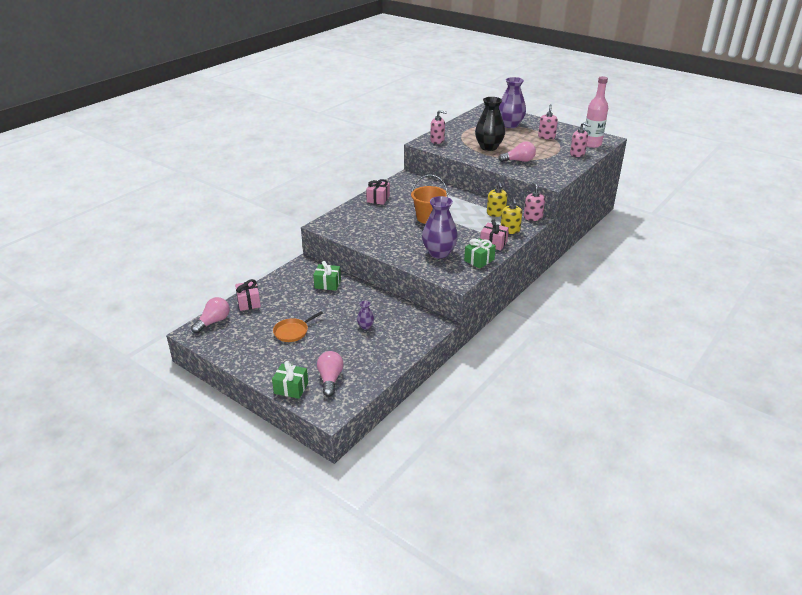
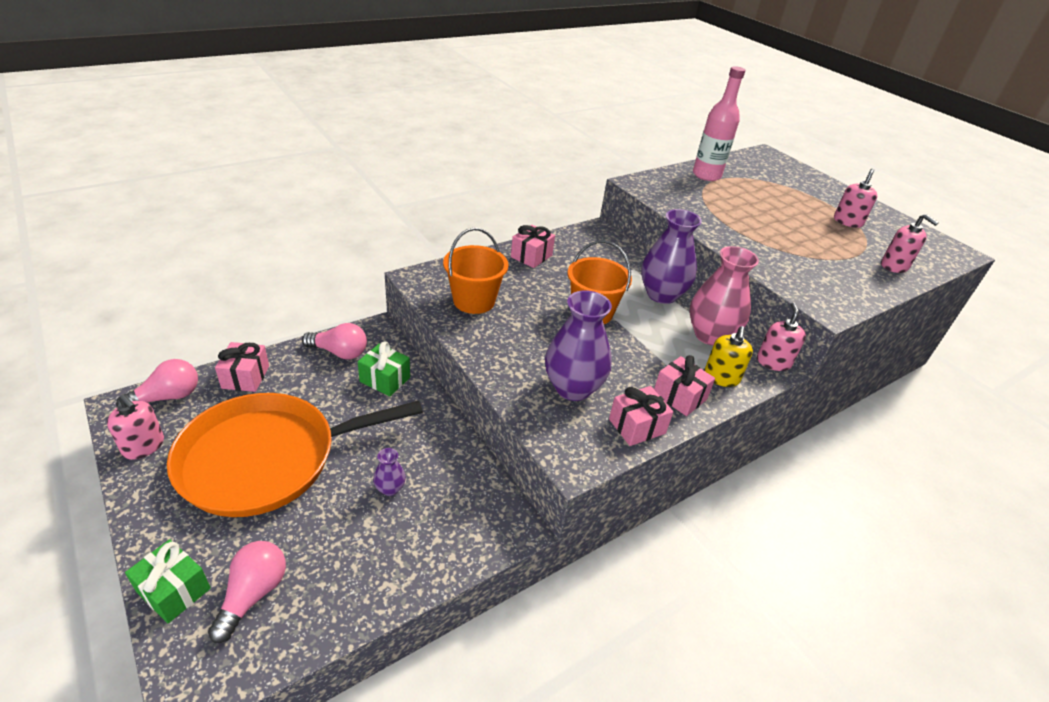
camera: 15 degrees right, 5 degrees up
(292, 332) = (267, 459): orange pan -> orange pan, size x2.45
(361, 228) = (474, 301): none -> orange bucket
(437, 141) = (662, 185): pink soap dispenser -> pink soap dispenser (143, 446)
(479, 260) = (637, 426): green gift -> pink gift
(488, 147) = (741, 216): black vase -> none
(496, 213) = (710, 335): yellow soap dispenser -> pink vase
(510, 125) = (793, 188): purple vase -> purple vase (661, 295)
(519, 161) = (783, 253): pink light bulb -> pink light bulb (339, 352)
(592, 144) = (926, 254): pink bottle -> pink bottle (706, 175)

